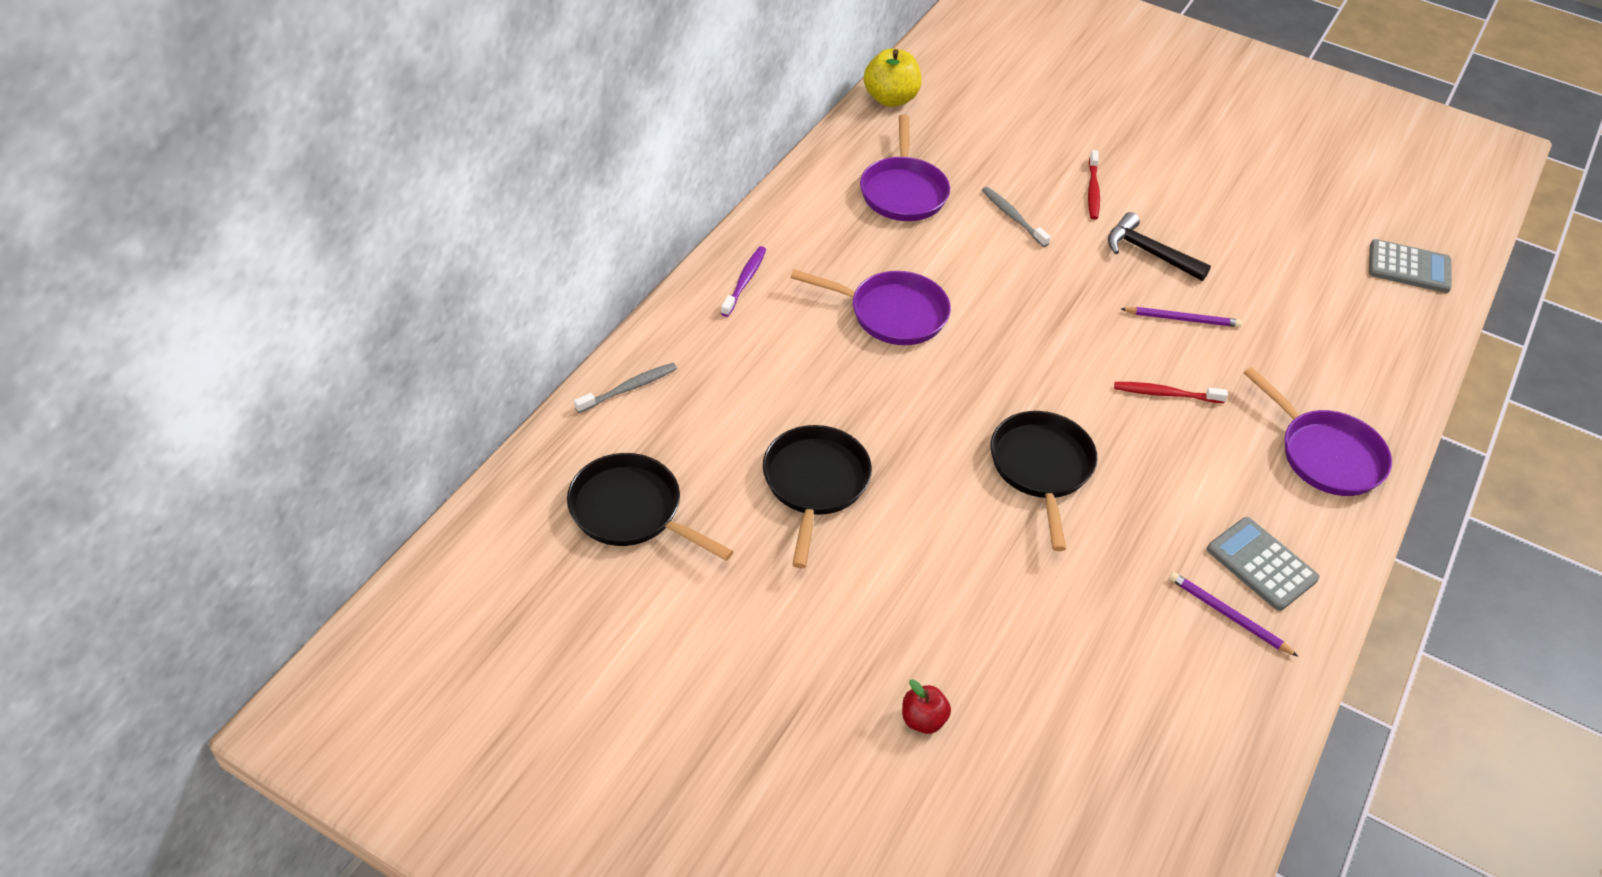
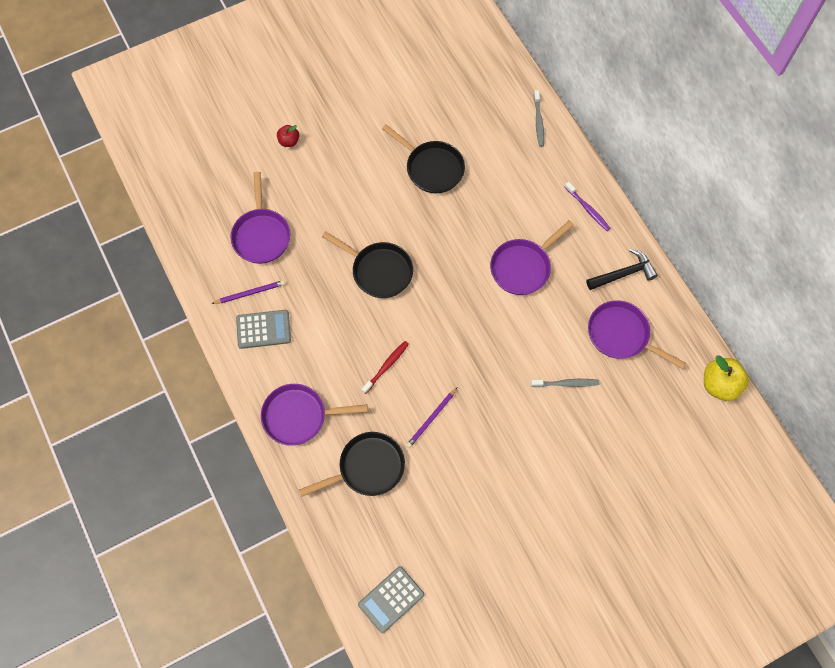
camera: 125 degrees right, 20 degrees up
(632, 511) = (462, 90): black pan -> black pan (367, 468)
(1093, 190) = (565, 450): red toothbrush -> none
(1125, 657) = (261, 235): none -> purple pan
(1149, 253) = (493, 442): black hammer -> black hammer (623, 274)

